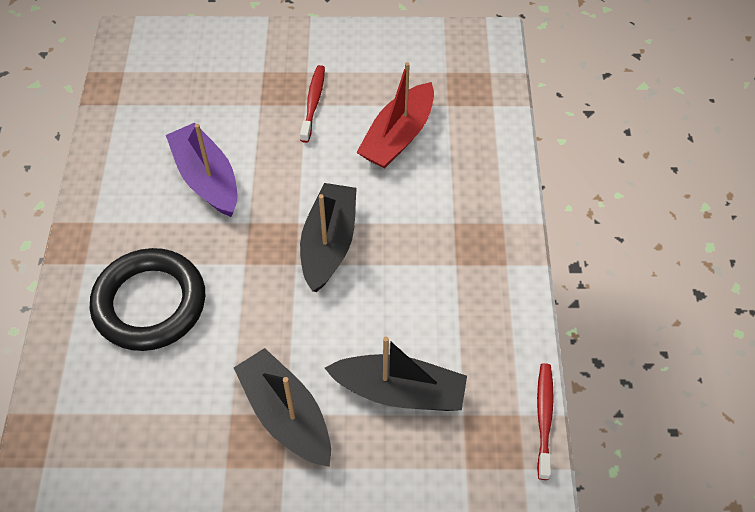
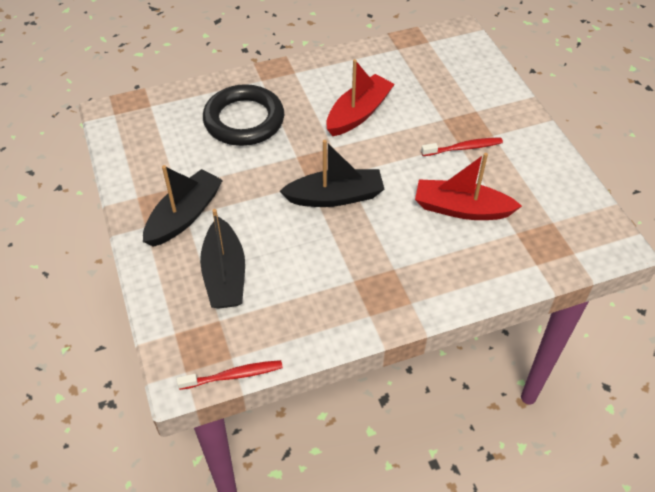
camera: 70 degrees right, 5 degrees down
(206, 179) = (358, 113): purple boat -> red boat

